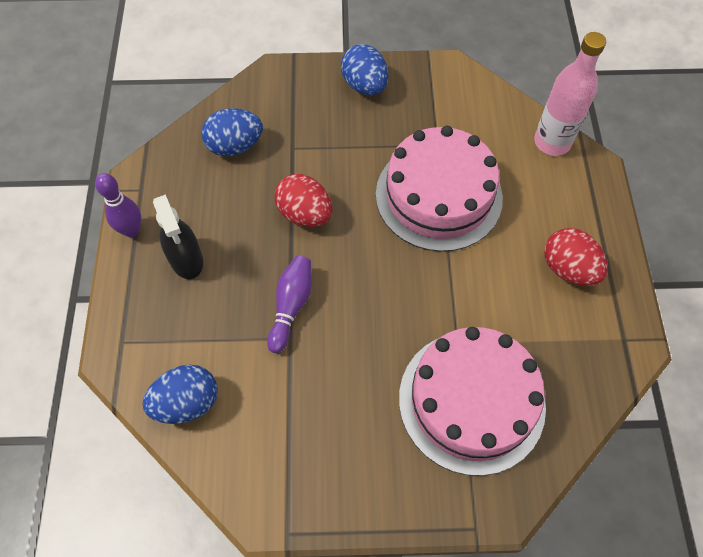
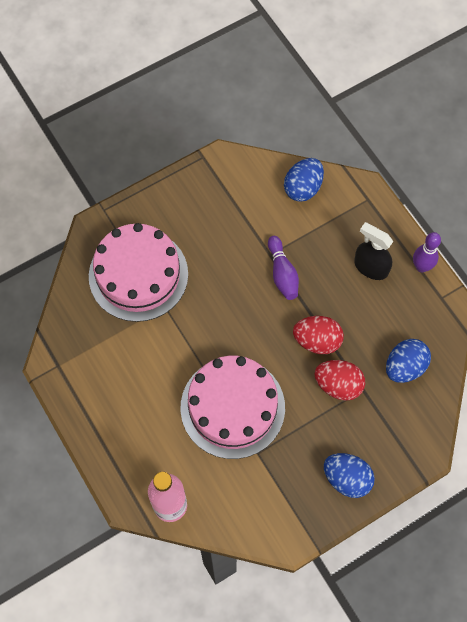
camera: 150 degrees right, 5 degrees up
(568, 269) = (114, 398): red egg -> red egg (338, 385)

